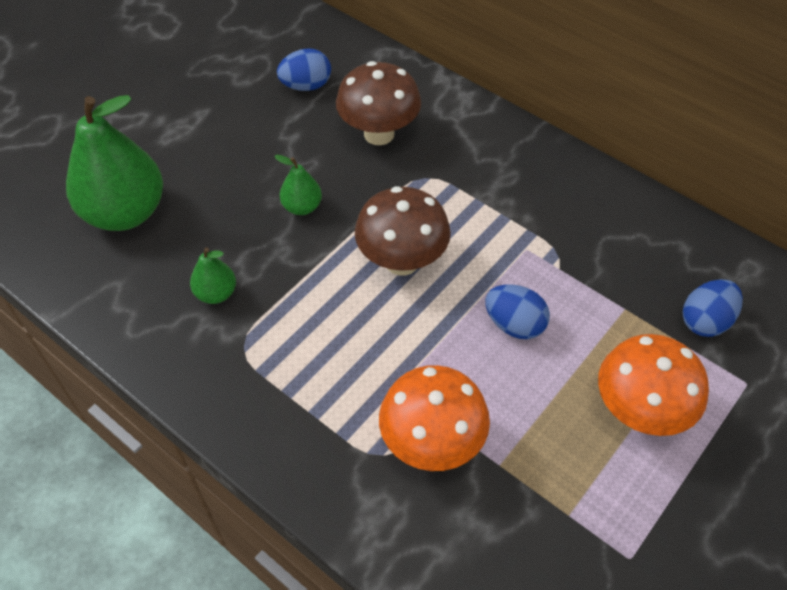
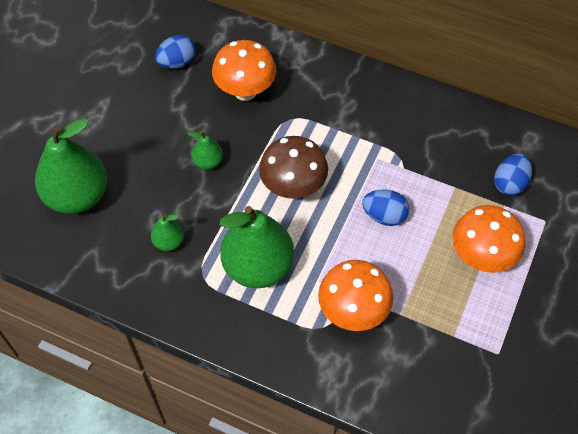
camera: 15 degrees left, 5 degrees up
(321, 351) = (258, 266): none -> green pear
(379, 134) = (245, 91): brown mushroom -> orange mushroom

